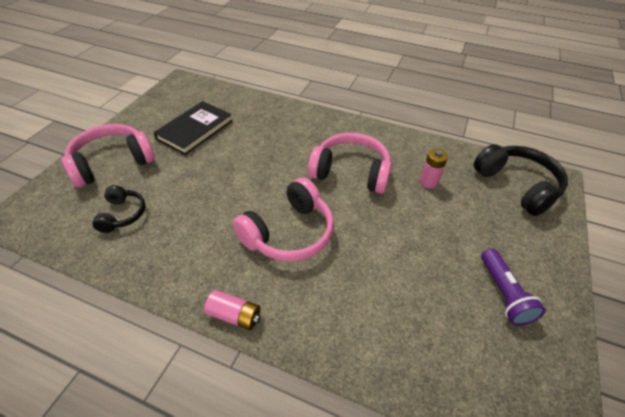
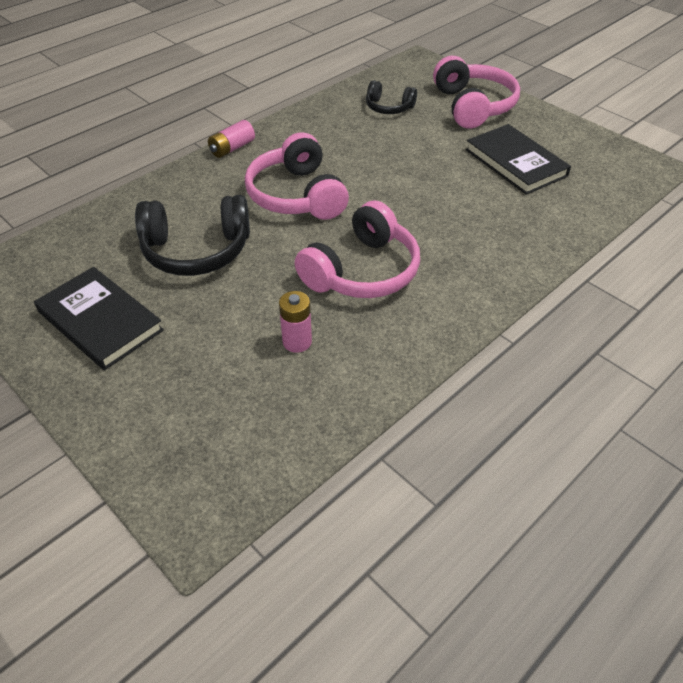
camera: 115 degrees right, 0 degrees up
(503, 294) = (100, 321): purple flashlight -> black book
(517, 185) = (222, 450): black headphones -> black headphones (196, 250)

